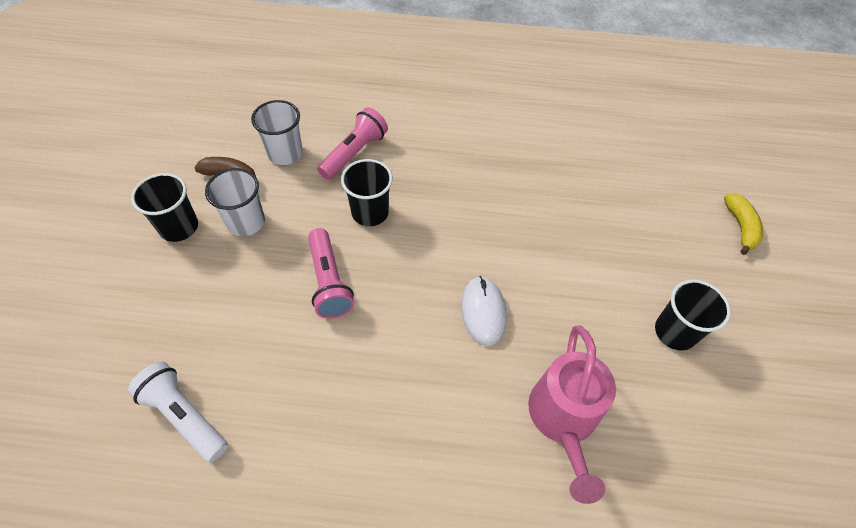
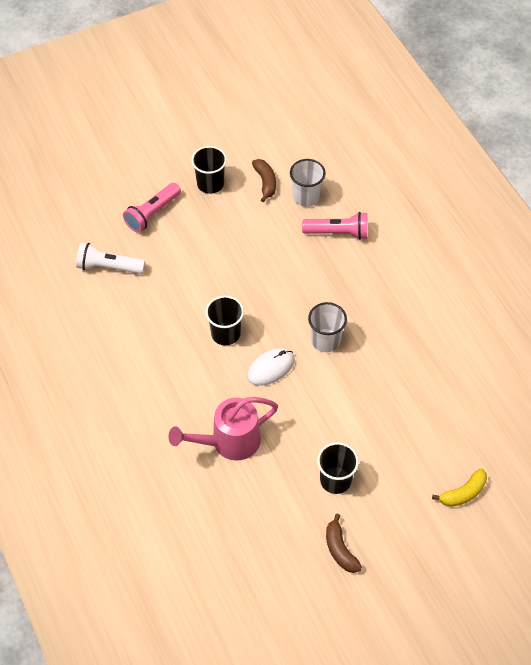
camera: 60 degrees right, 0 degrees up
(185, 416) = (108, 267): white flashlight -> white flashlight turned 90 degrees counterclockwise
(246, 222) = (239, 212): white cup -> white cup (325, 340)
(329, 282) = (231, 279): pink flashlight -> pink flashlight (152, 213)
(370, 212) = (297, 269): black cup -> black cup (225, 333)
(774, 380) = (340, 549): none -> brown banana

